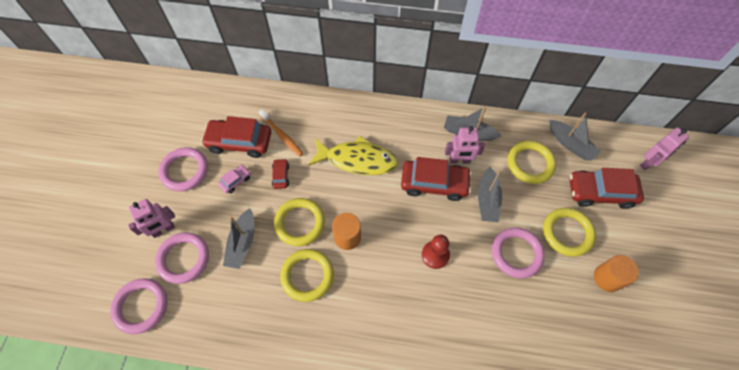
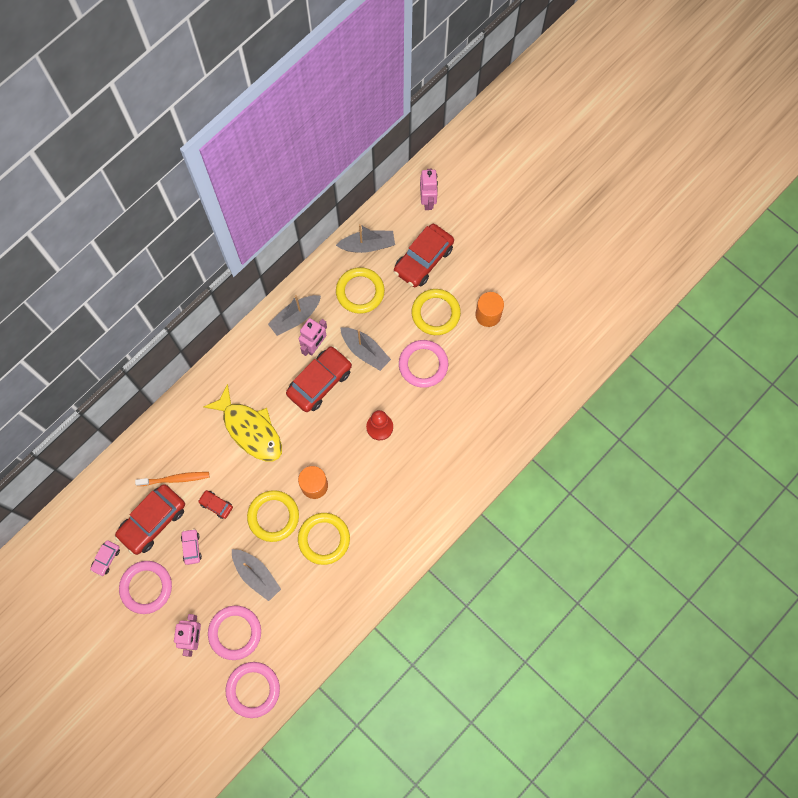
camera: 55 degrees left, 10 degrees up
(191, 131) = (106, 558): none -> pink car
(357, 160) = (250, 429): yellow fish -> yellow fish turned 90 degrees clockwise

